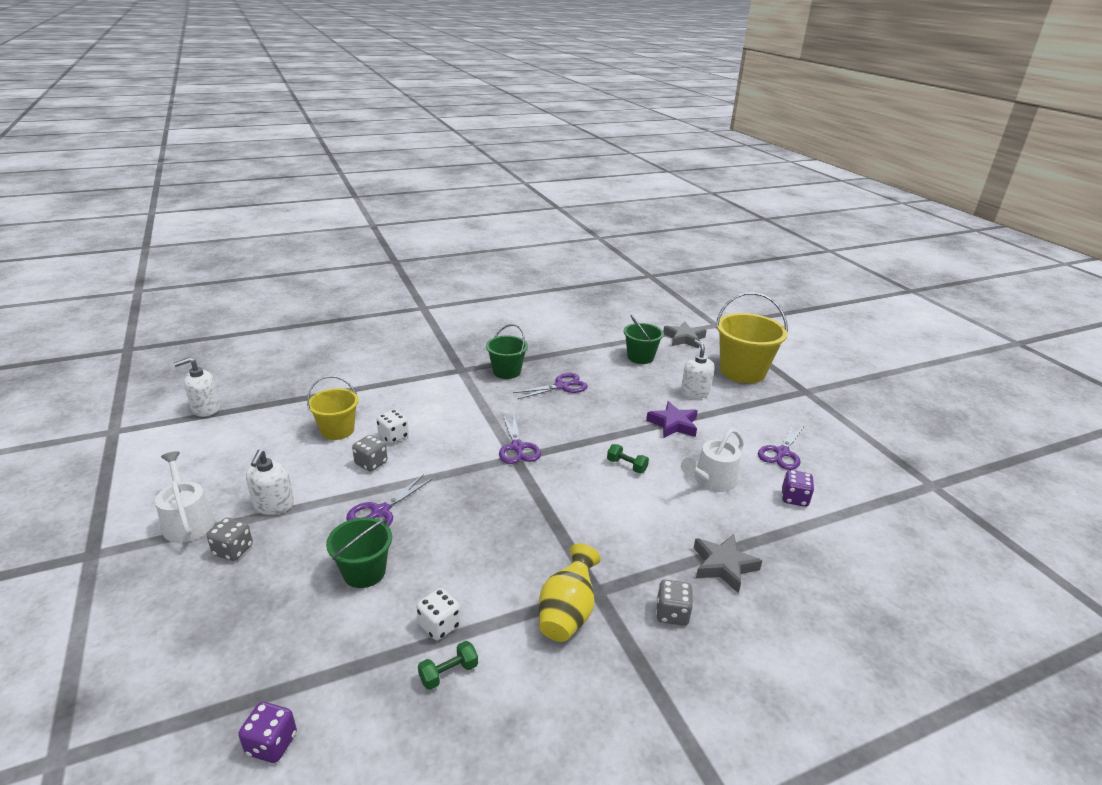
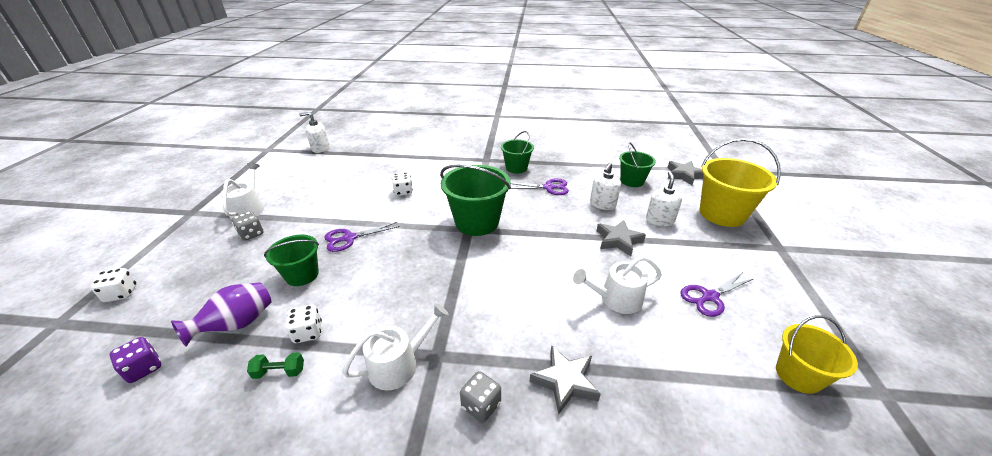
camera: 30 degrees right, 5 degrees up
(117, 688) = (121, 293): none -> white dice
(274, 505) = (297, 214): white soap dispenser -> white soap dispenser (602, 204)
(337, 430) = (375, 179): yellow bucket -> yellow bucket (798, 375)
(341, 652) = (237, 324): none -> purple vase
(371, 463) = (374, 205): grey dice -> none
(517, 447) = (477, 222): purple scissors -> green bucket
(567, 613) = (399, 364): yellow vase -> white watering can
(626, 466) = (549, 262): green dumbbell -> none
(673, 424) = (618, 240): purple star -> grey star
(794, 498) = (690, 345): purple dice -> none

